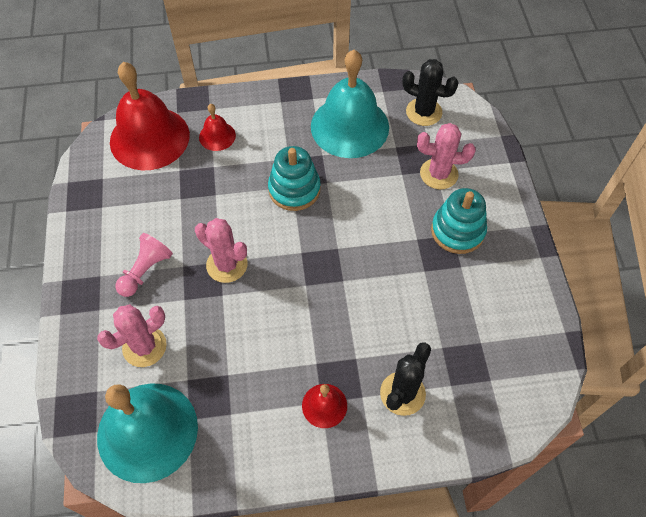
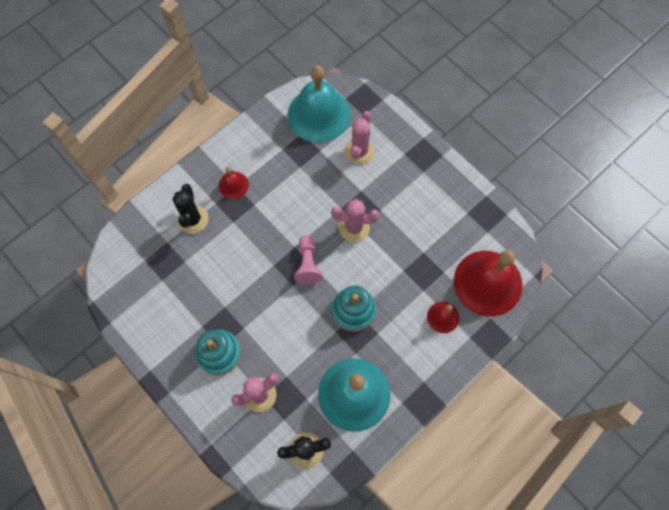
camera: 145 degrees right, 10 degrees up
(145, 271) = (399, 192): pink pawn -> pink pawn (308, 264)

